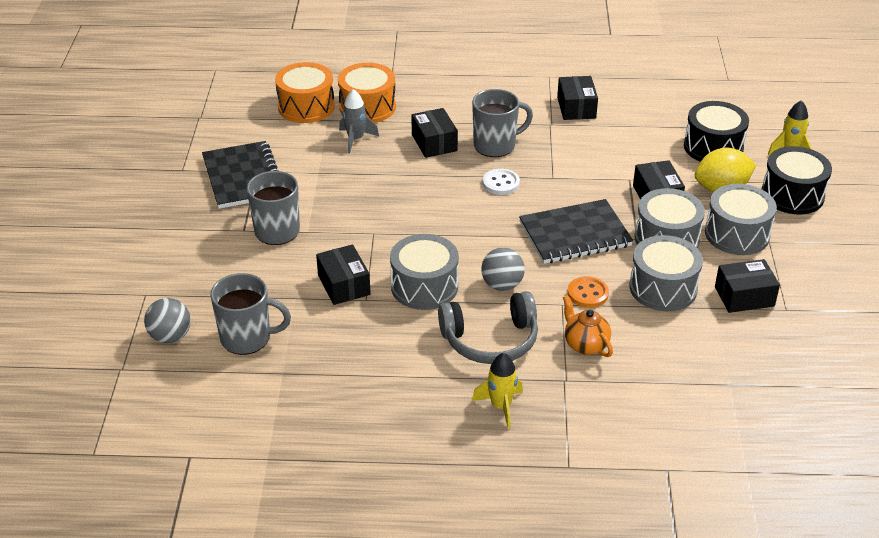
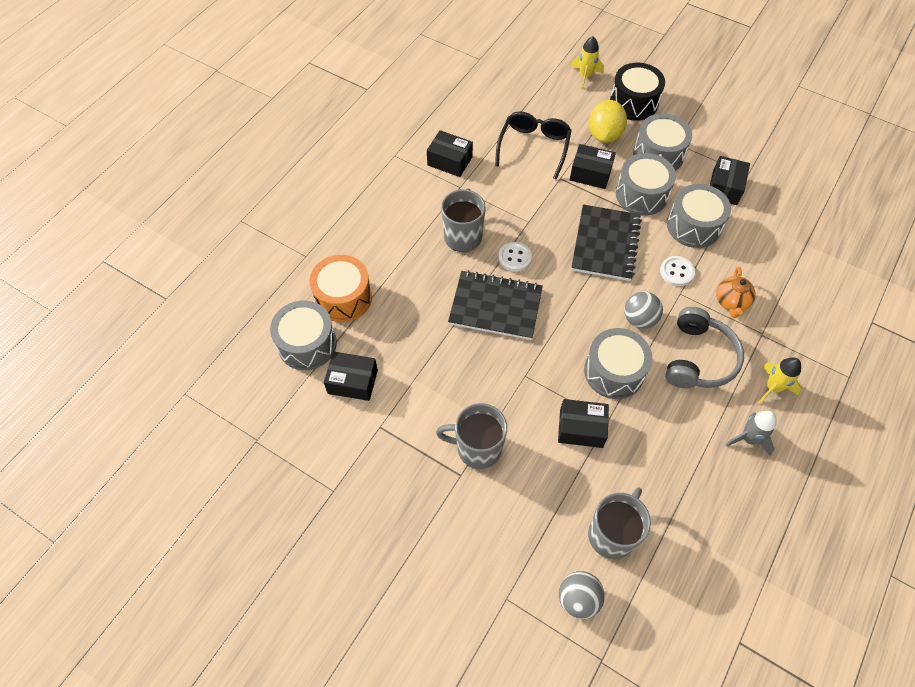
camera: 60 degrees left, 20 degrees up
(243, 177) = (381, 442): black notebook -> black notebook (495, 306)
(306, 106) = (307, 344): orange drum -> grey drum
(356, 139) = (385, 328): grey rocket -> grey rocket (748, 438)
(434, 143) = (430, 275): black box -> black box (352, 381)
(585, 344) = (731, 302): orange teapot -> orange teapot turned 75 degrees counterclockwise
(587, 293) = (676, 272): orange button -> white button
(651, 150) = (534, 147): none -> black glasses
(713, 147) = (554, 112): black drum -> none

